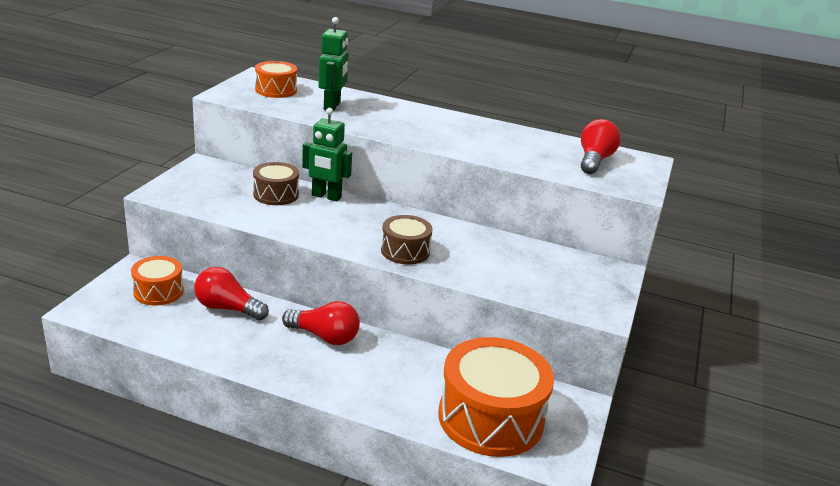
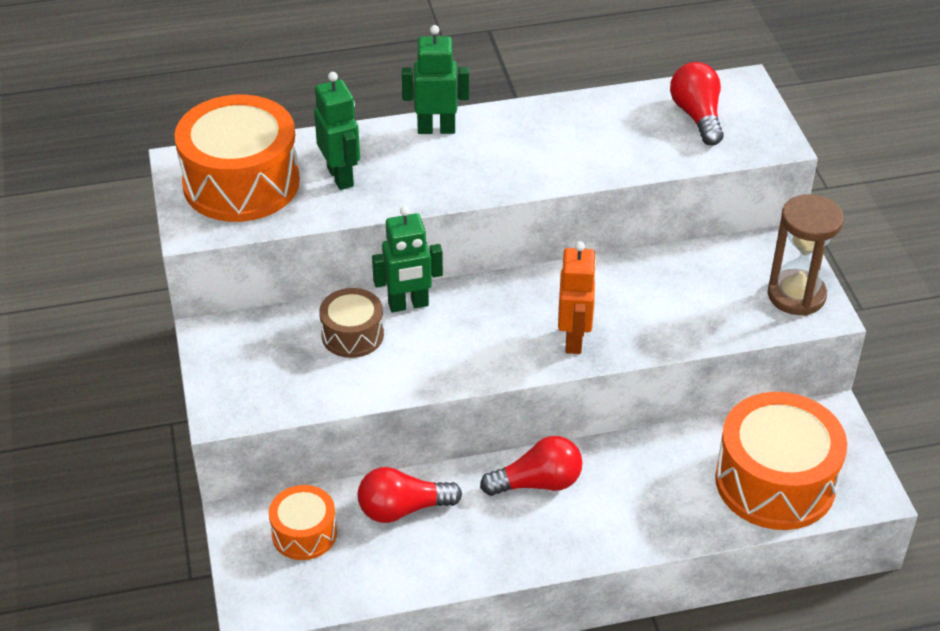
camera: 30 degrees left, 15 degrees up
(276, 90) = (241, 183): orange drum -> orange drum, size x1.90
(405, 251) = (574, 340): brown drum -> orange robot
(416, 110) = (436, 129): none -> green robot
(593, 296) = (796, 295): none -> brown hourglass

